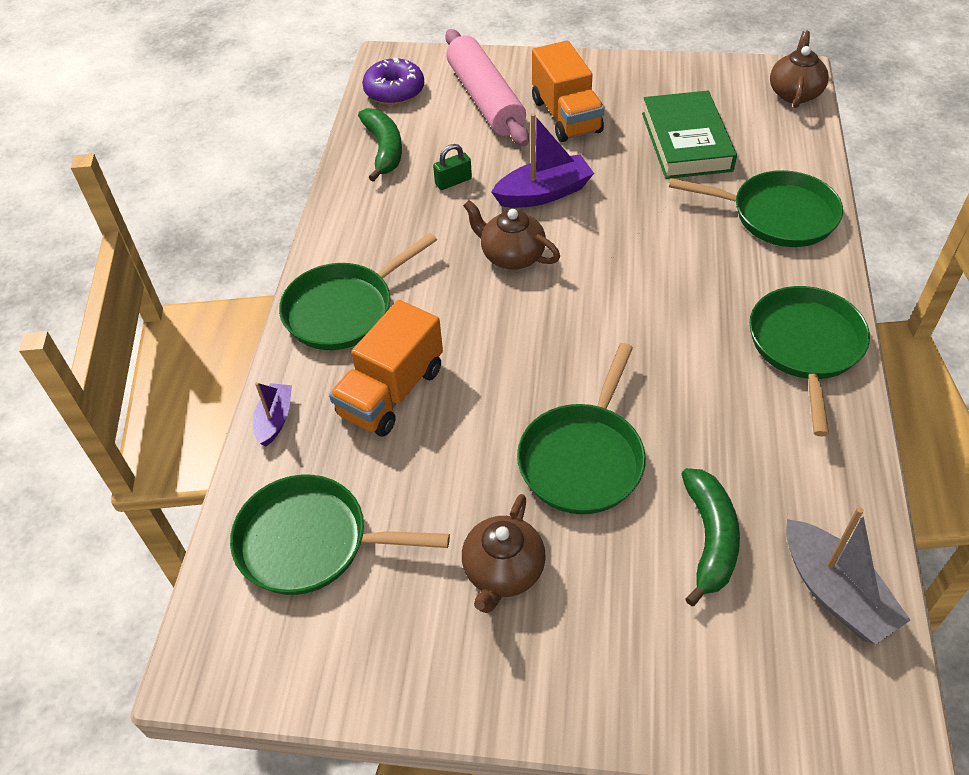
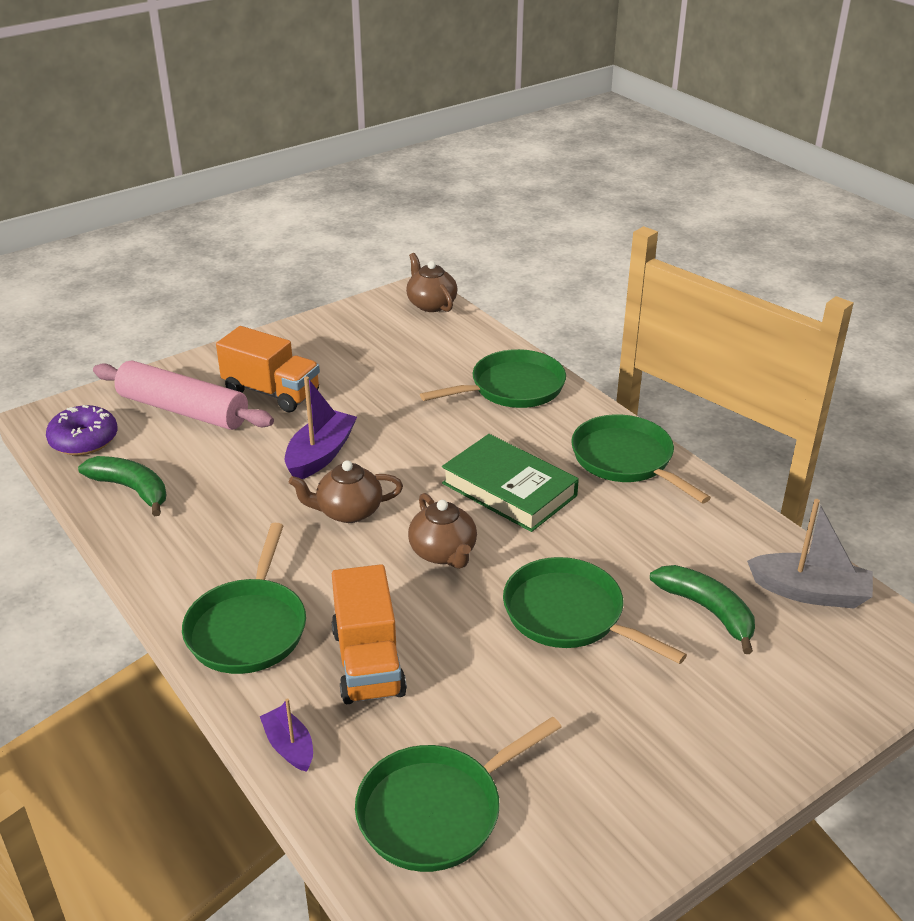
camera: 45 degrees left, 15 degrees down
(453, 181) = (230, 483): green padlock -> none
(503, 571) = (605, 724): brown teapot -> brown teapot (443, 553)
(583, 458) = (569, 615): green pan -> green pan turned 150 degrees clockwise
(686, 142) = (390, 369): green book -> green book (509, 489)

